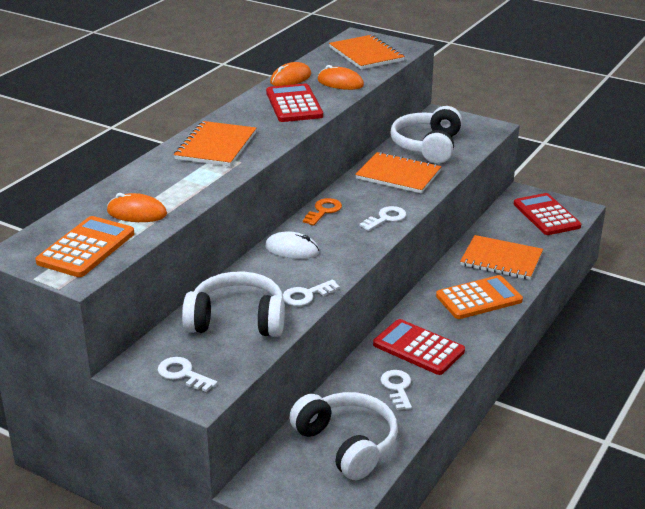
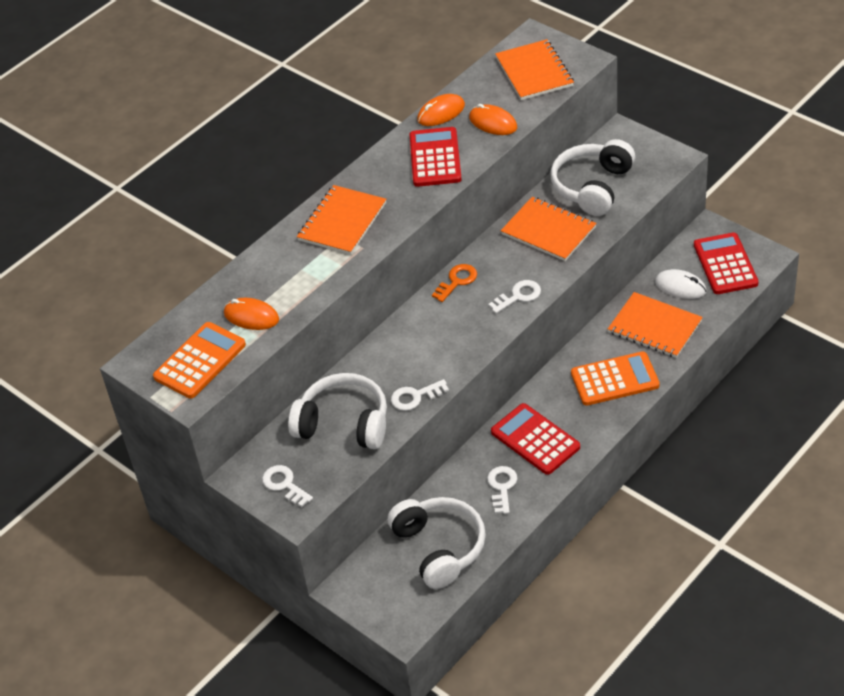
camera: 15 degrees right, 15 degrees up
(292, 249) = (414, 334): white mouse -> white mouse (680, 286)

